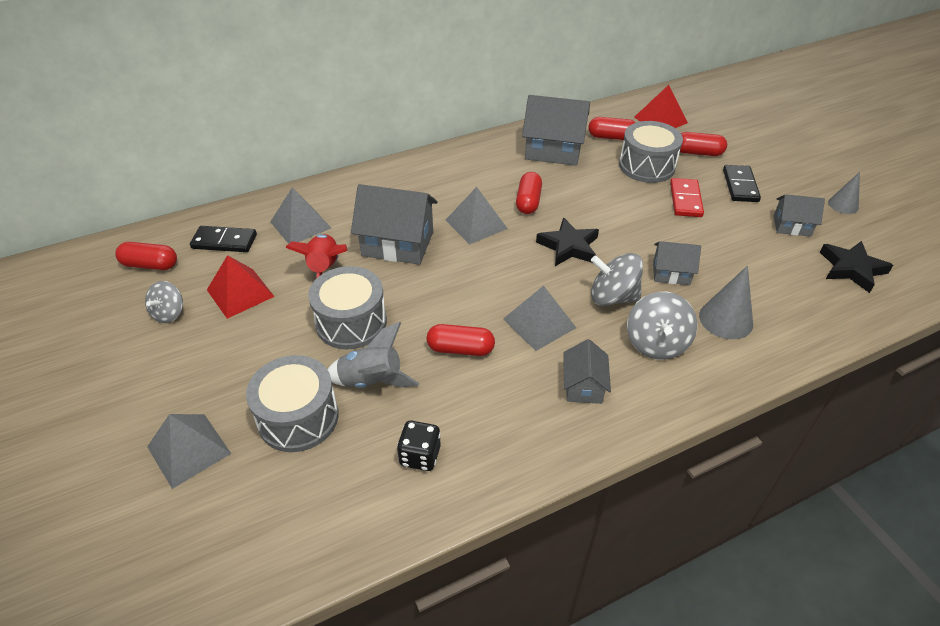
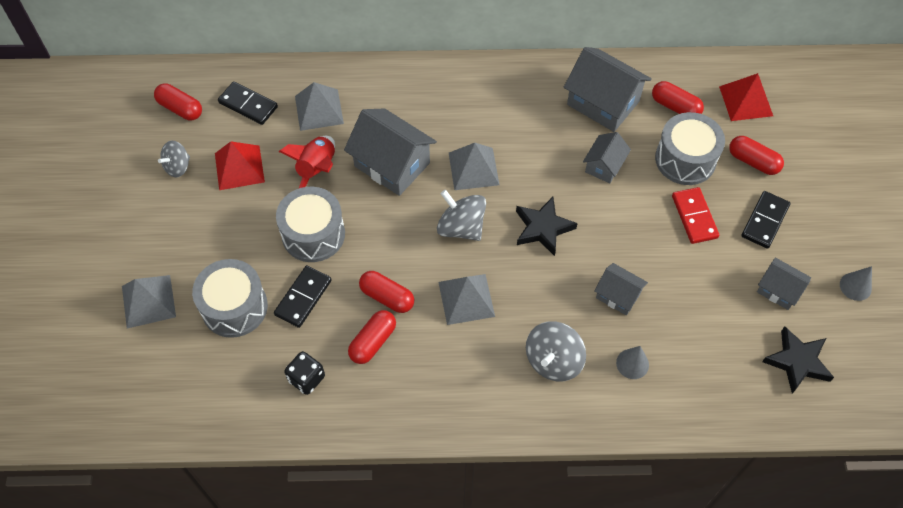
camera: 25 degrees right, 15 degrees up
(372, 381) = (303, 297): grey rocket -> black domino
(528, 201) = (537, 160): red capsule -> red capsule (373, 342)
(583, 386) = (465, 374): grey house -> grey house (604, 166)
(612, 297) = (547, 299): grey spinning top -> grey spinning top (461, 227)
(685, 200) = (694, 217): red domino -> red domino turned 45 degrees counterclockwise
(726, 319) = (632, 363): grey cone -> grey cone, size x0.64

